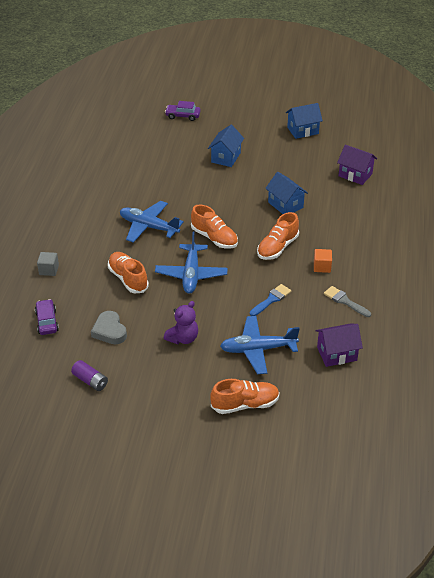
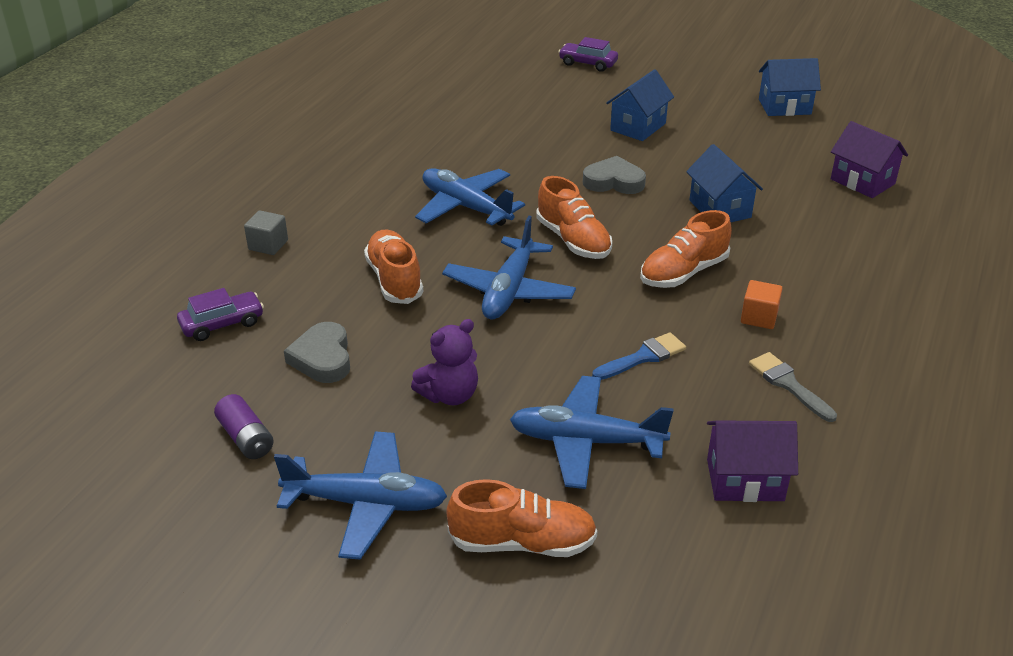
camera: 15 degrees right, 5 degrees down
(47, 321) = (222, 324): purple car -> purple car turned 60 degrees clockwise
(164, 401) = (366, 503): none -> blue plane
(224, 197) = (614, 181): none -> grey heart

